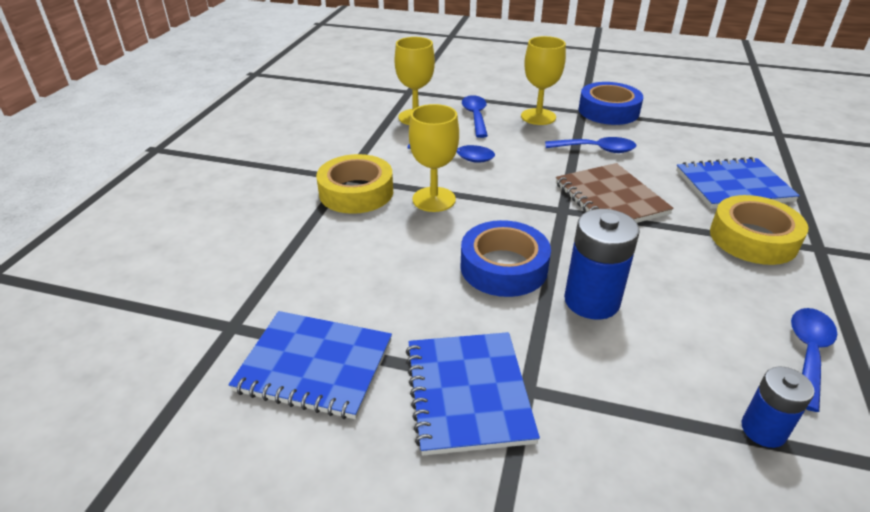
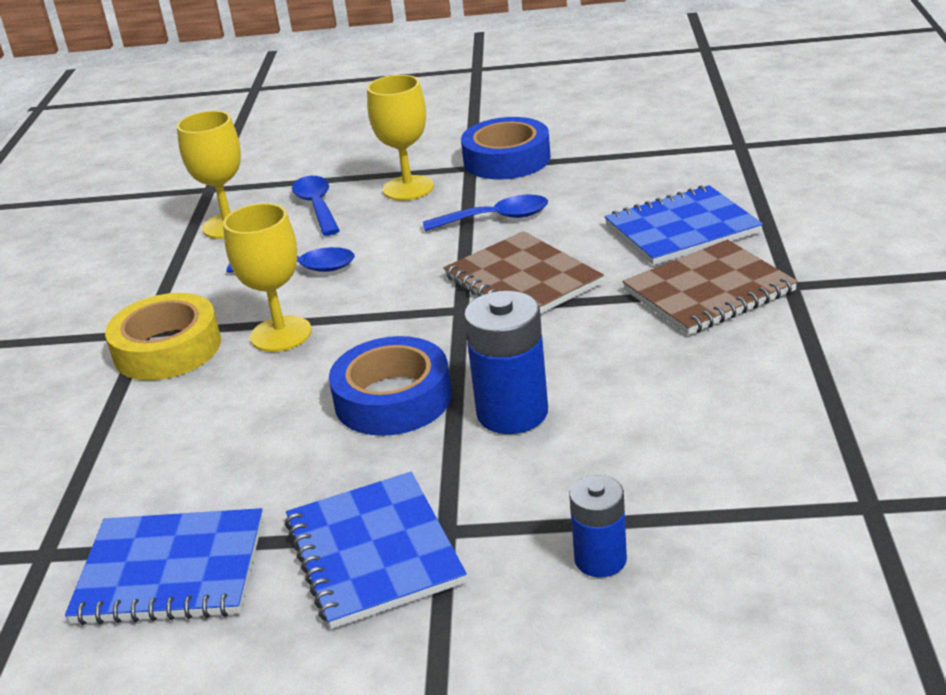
camera: 10 degrees left, 5 degrees down
(753, 238) = (709, 291): yellow tape -> brown notebook
(763, 430) = (724, 504): blue battery -> blue battery (600, 559)
(808, 353) = (775, 410): blue spoon -> none

